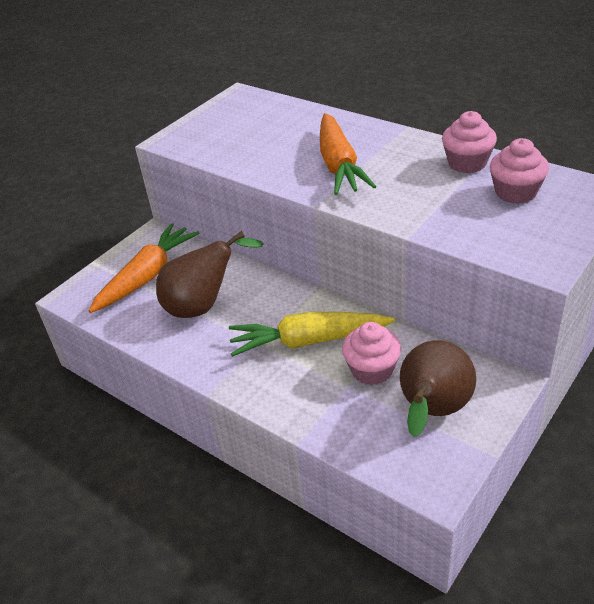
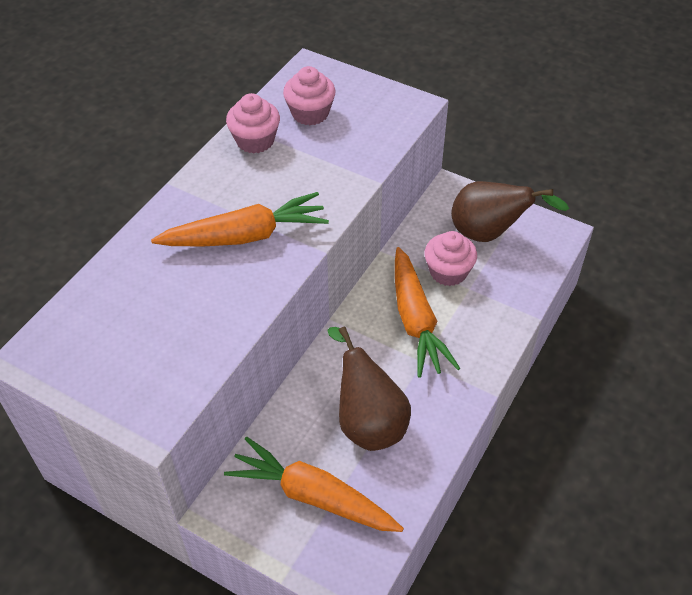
camera: 100 degrees left, 10 degrees up
(309, 341) = (416, 320): yellow carrot -> orange carrot

